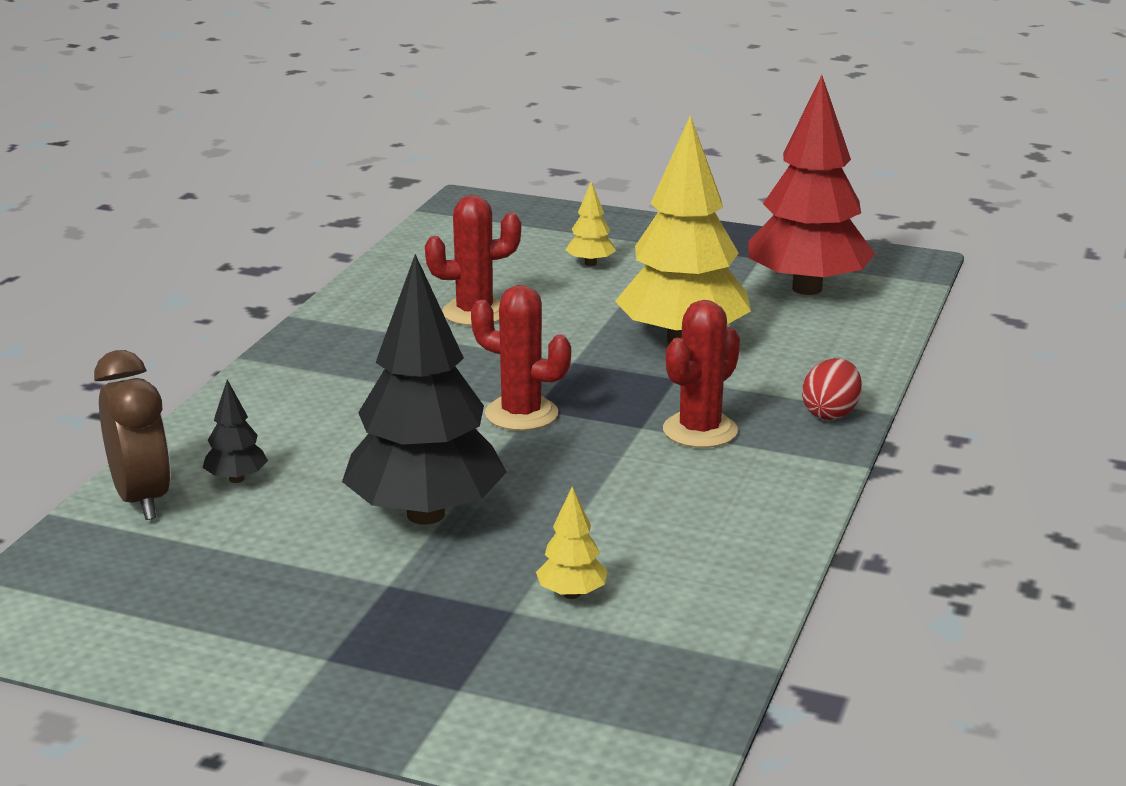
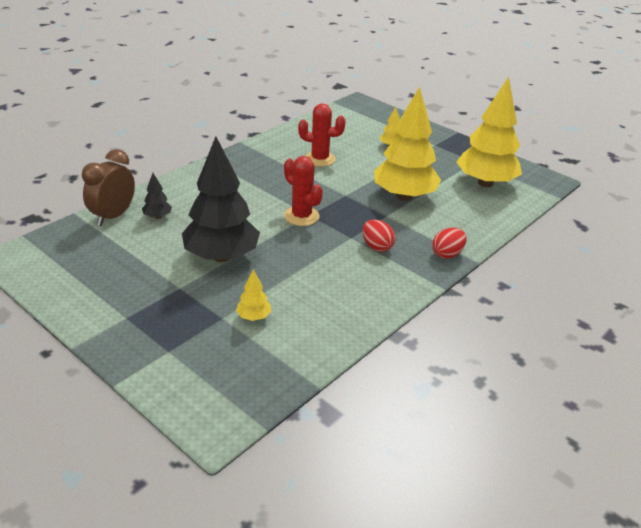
camera: 20 degrees right, 10 degrees up
(142, 499) = (113, 216): brown clock -> brown clock turned 150 degrees counterclockwise
(700, 431) = (377, 247): red cactus -> red egg
(807, 288) = (485, 183): red tree -> yellow tree

